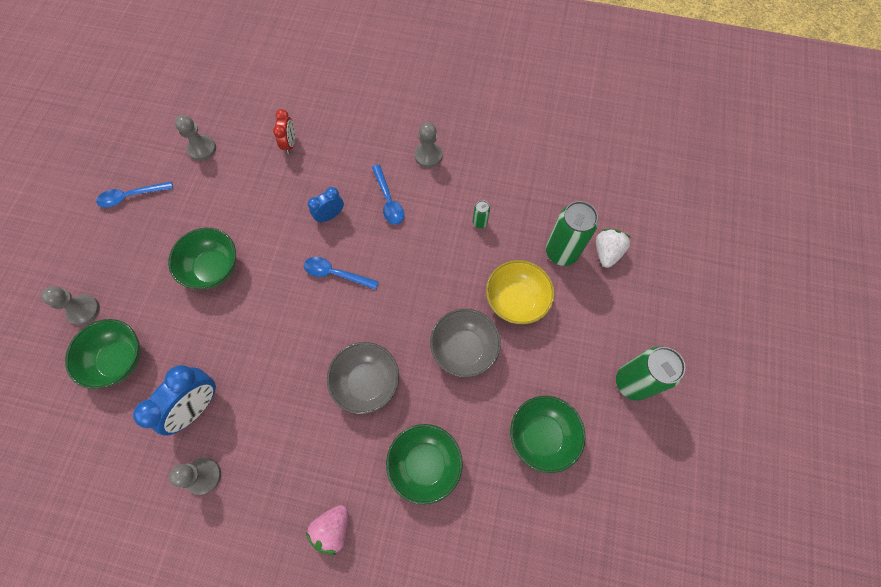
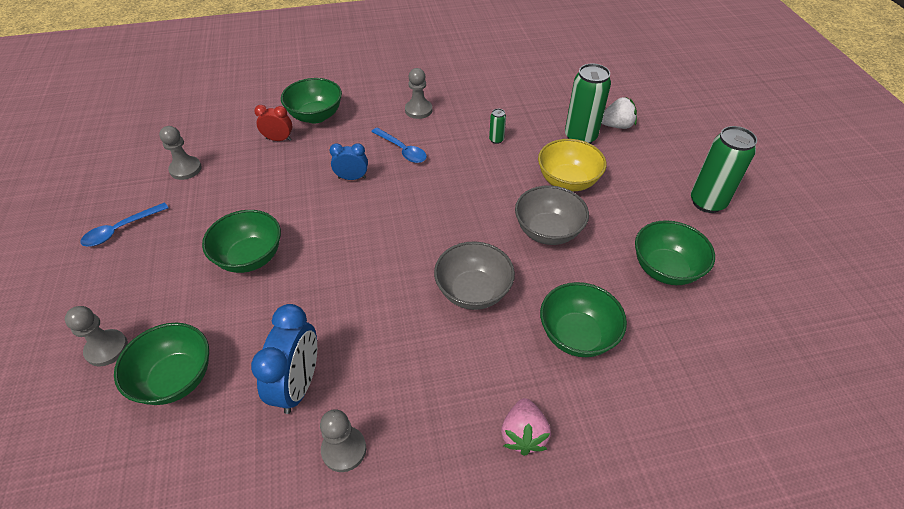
camera: 25 degrees left, 20 degrees down
(290, 144) = (278, 139): red clock -> red clock turned 60 degrees counterclockwise
(330, 215) = (352, 178): blue clock -> blue clock turned 60 degrees clockwise
(333, 127) = (316, 116): none -> green bowl
(335, 274) = (385, 218): blue spoon -> none
(607, 252) = (616, 125): white strawberry -> white strawberry turned 90 degrees clockwise

